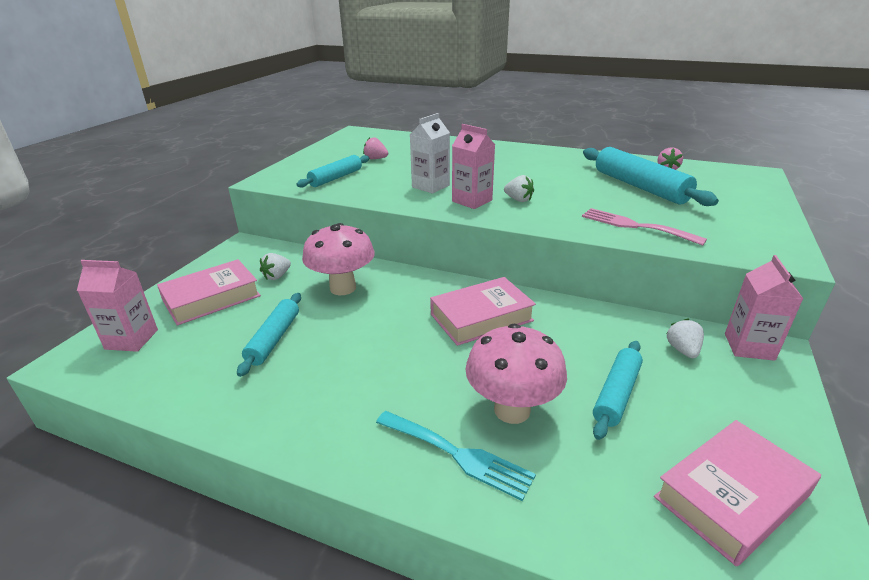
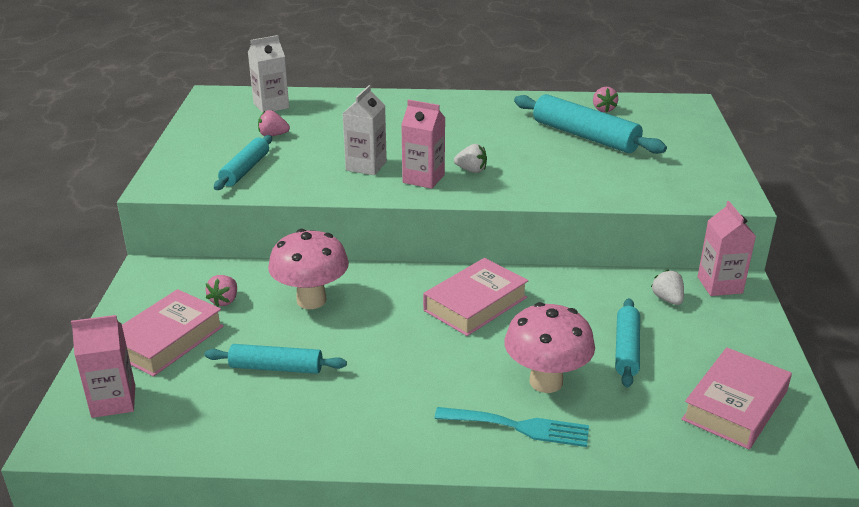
camera: 20 degrees left, 0 degrees up
(274, 339) = (276, 368): turquoise rolling pin -> turquoise rolling pin turned 75 degrees counterclockwise
(277, 276) = (224, 301): white strawberry -> pink strawberry
(390, 141) = (271, 106): none -> white carton
(635, 226) = (598, 185): pink fork -> none

